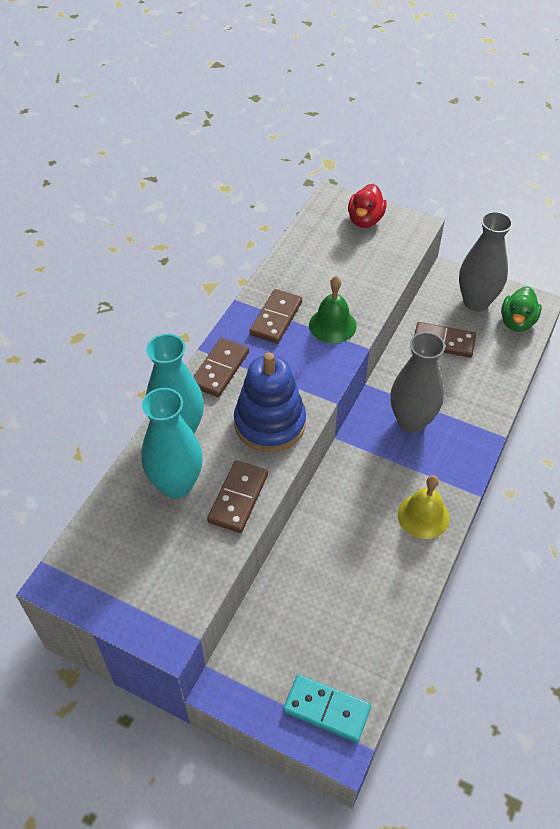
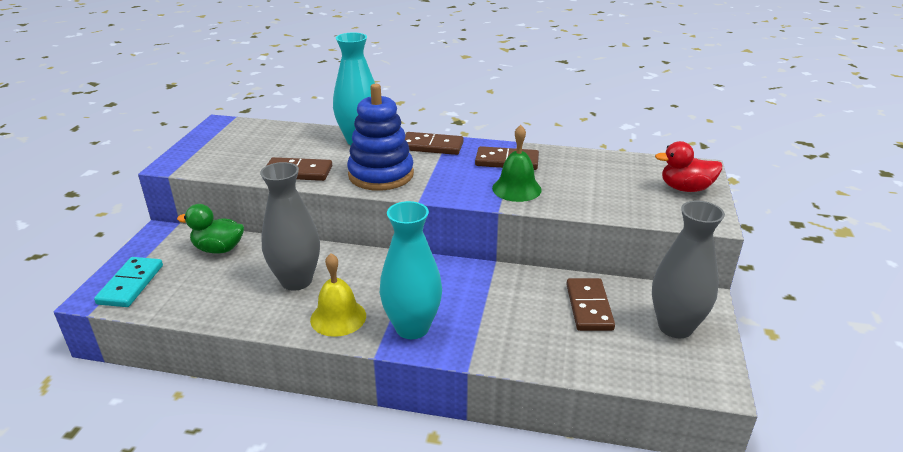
camera: 75 degrees right, 20 degrees down
(176, 484) = (307, 147): turquoise vase -> turquoise vase (412, 328)
(411, 421) = (459, 296): grey vase -> grey vase (296, 281)
(517, 322) = (667, 367): green duck -> green duck (218, 249)

